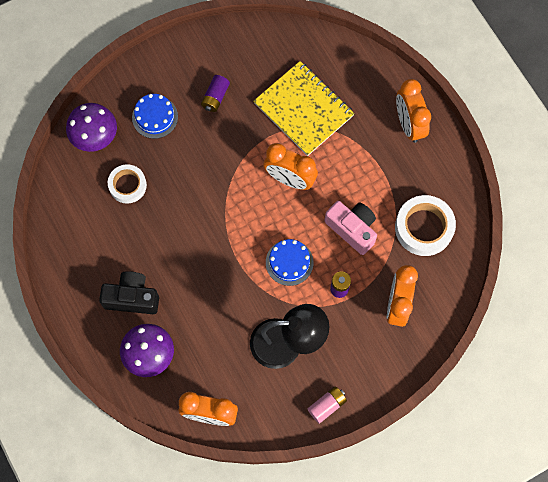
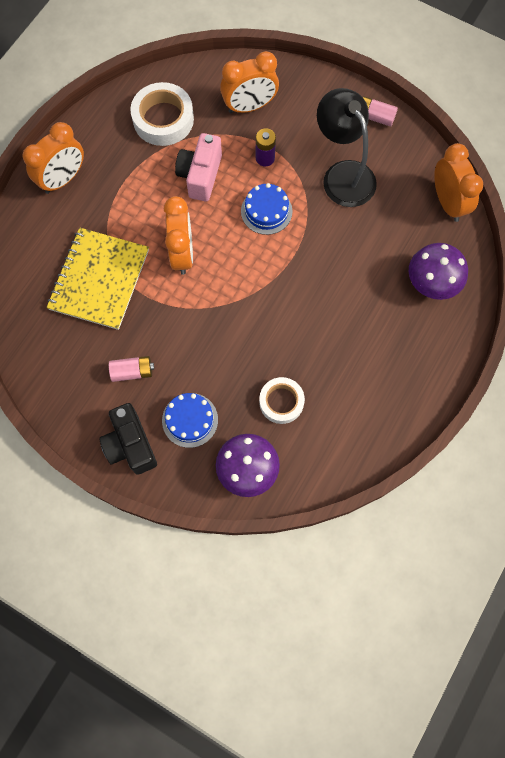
camera: 120 degrees left, 0 degrees up
(132, 298) = (391, 329): black camera -> black camera (130, 445)
(215, 97) = (132, 372): purple battery -> pink battery

